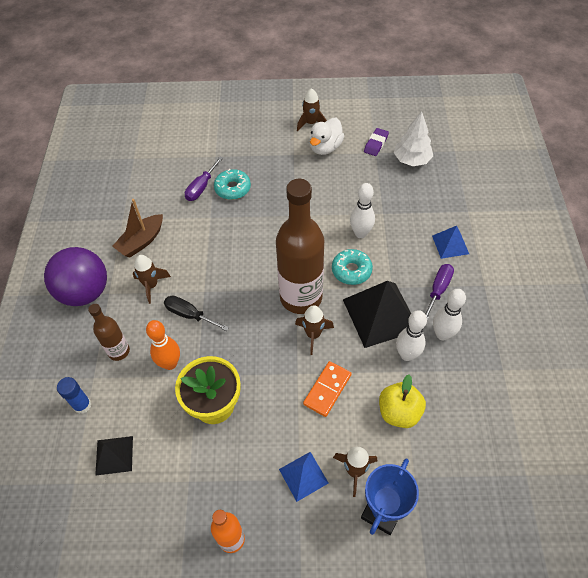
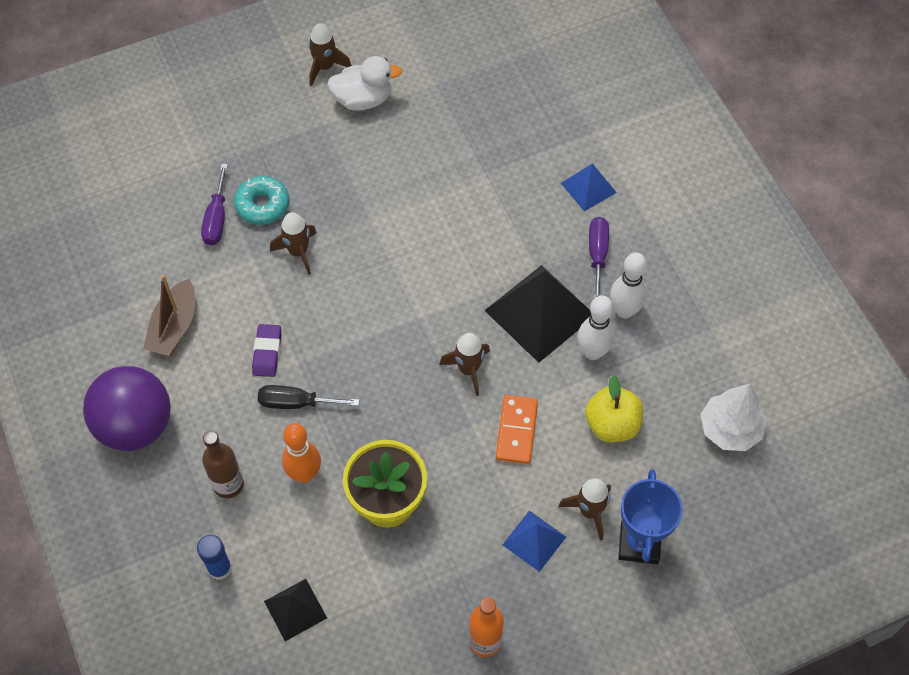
camera: 25 degrees left, 5 degrees up
(151, 285) = (223, 383): brown rocket -> brown rocket (298, 252)
(301, 297) = (430, 327): brown bottle -> none
(325, 147) = (363, 99): white duck -> white duck turned 105 degrees counterclockwise
(351, 270) = (478, 267): turquoise donut -> none
(360, 233) = (468, 211): white bowling pin -> none
(376, 144) = (431, 71): purple eraser -> purple eraser (267, 352)
(411, 160) = (490, 80): white tree -> white tree (730, 429)

